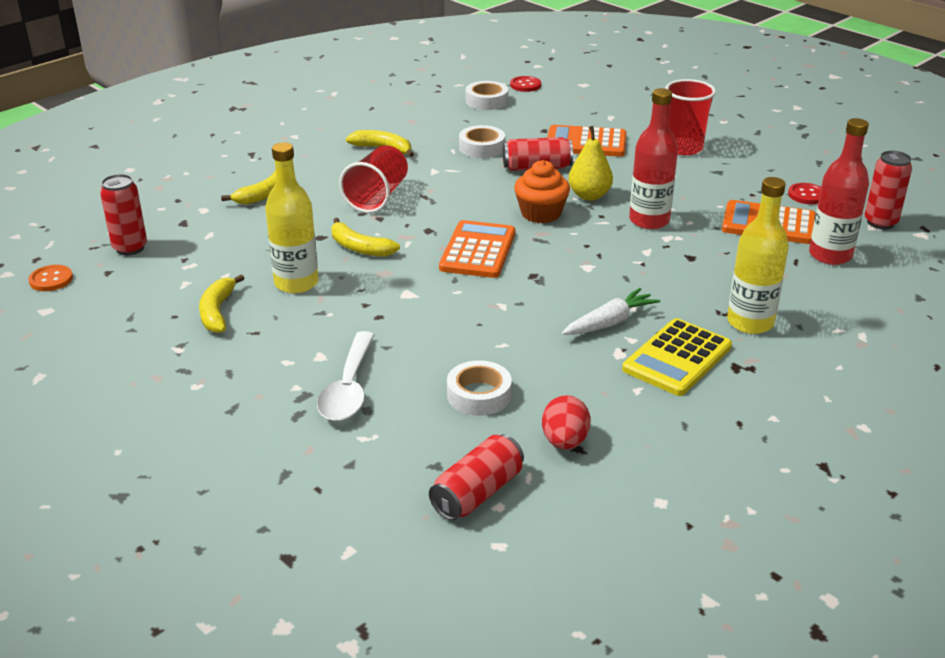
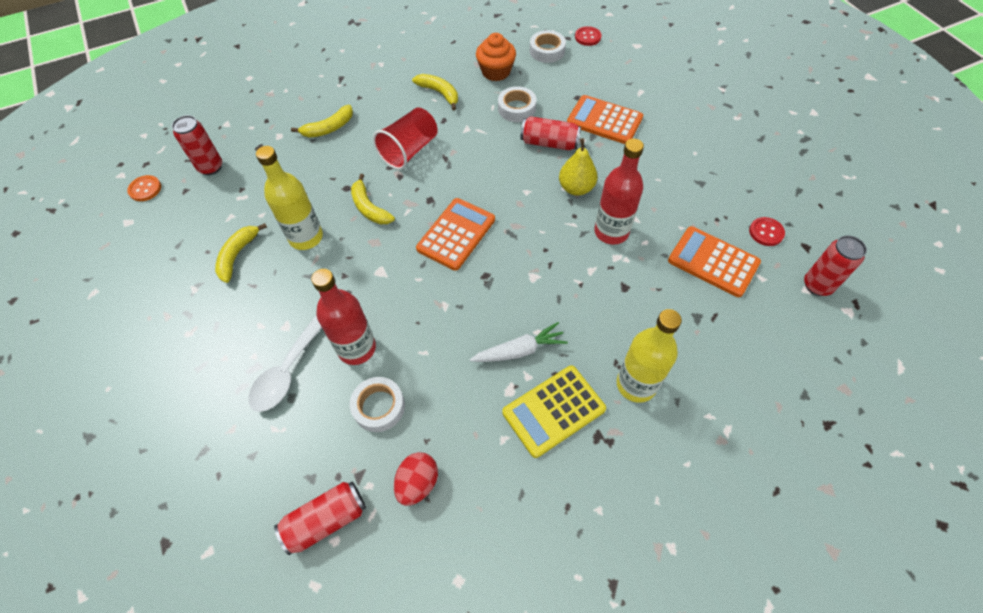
camera: 20 degrees right, 25 degrees up
(541, 213) = (526, 201): orange cupcake -> orange cupcake (496, 72)
(683, 148) = (684, 145): red cup -> none
(830, 255) = (749, 317): red bottle -> red bottle (357, 348)

